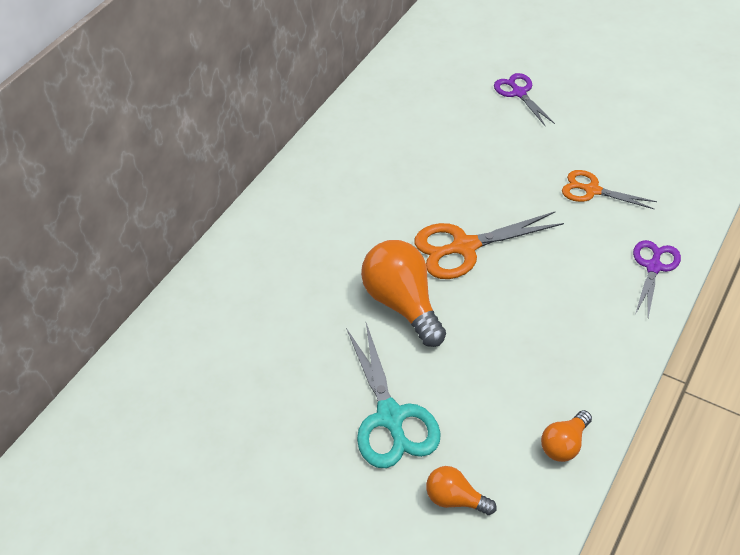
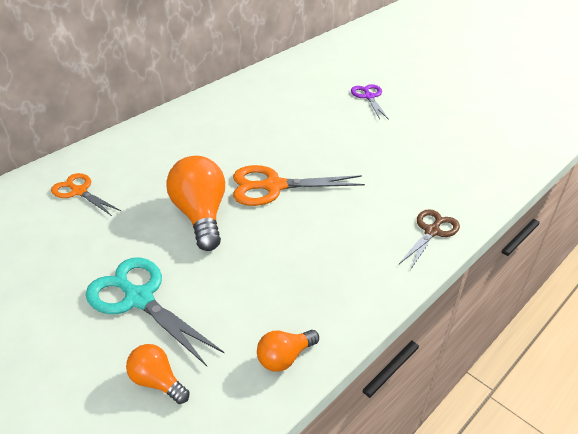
camera: 10 degrees right, 10 degrees down
(390, 417) = (139, 298): turquoise scissors -> turquoise scissors turned 135 degrees clockwise
(592, 190) = (400, 167): orange scissors -> orange scissors (79, 191)
(653, 267) = (432, 231): purple scissors -> brown scissors

